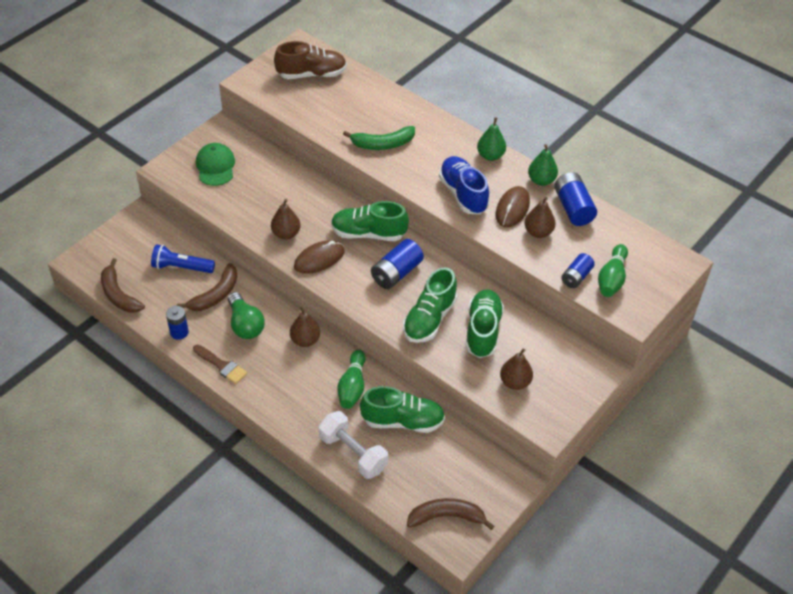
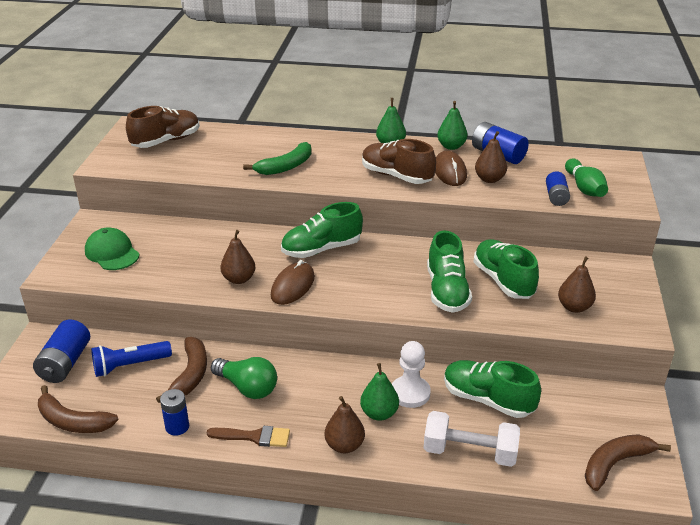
camera: 30 degrees left, 15 degrees down
(305, 340) = (324, 374): brown pear -> brown pear (344, 445)
(317, 391) = (379, 413): none -> green pear
(352, 387) = (410, 393): green bowling pin -> white pawn
(396, 273) = (379, 268): blue battery -> blue battery (65, 363)
(403, 421) = (487, 400): green shoe -> green shoe turned 120 degrees counterclockwise
(463, 194) = (396, 176): blue shoe -> brown shoe

